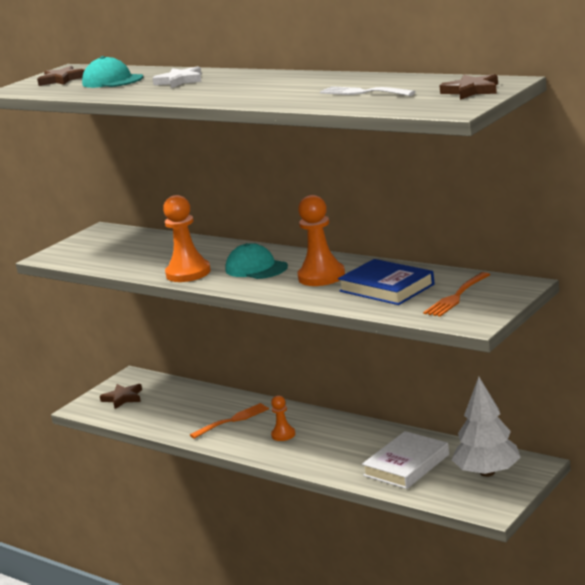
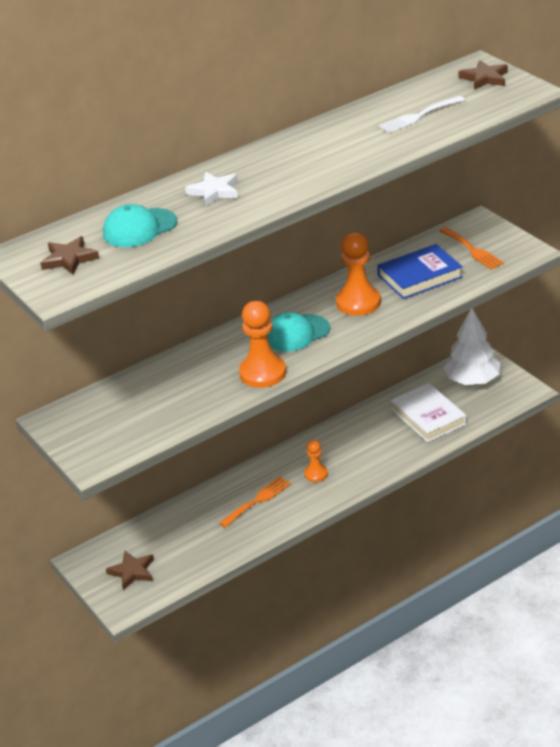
camera: 70 degrees left, 15 degrees up
(233, 420) = (257, 500): orange fork -> orange fork turned 60 degrees clockwise

